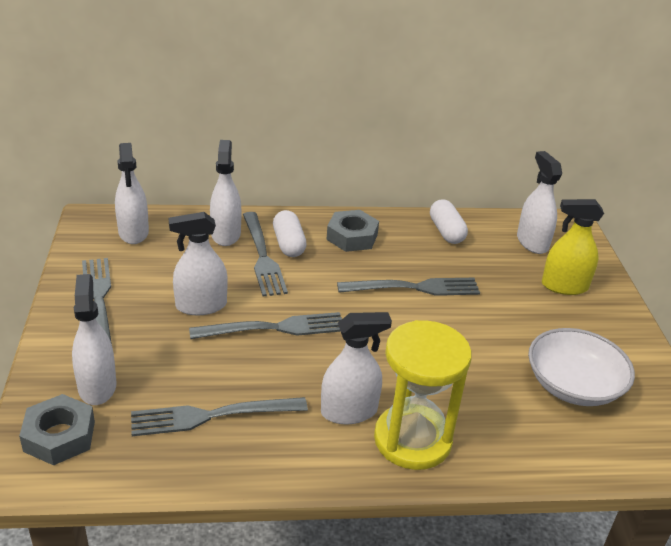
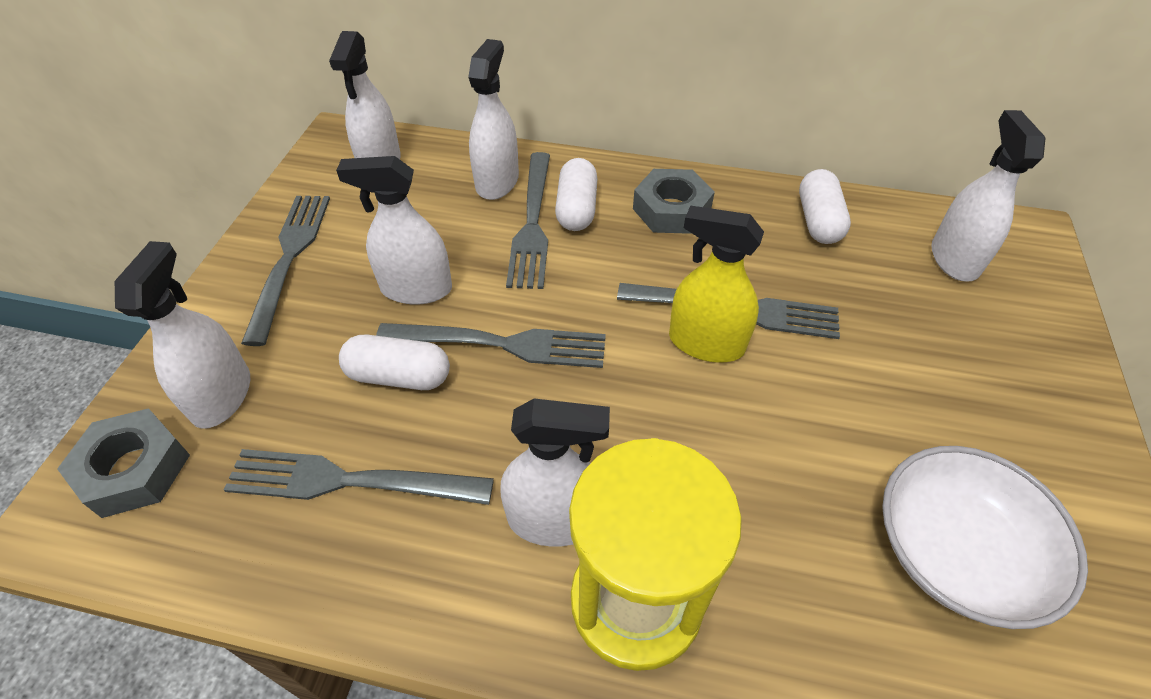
camera: 20 degrees right, 15 degrees up
(215, 356) = (399, 376): none -> white capsule
(564, 286) = (990, 348): yellow spray bottle -> yellow spray bottle (706, 343)

